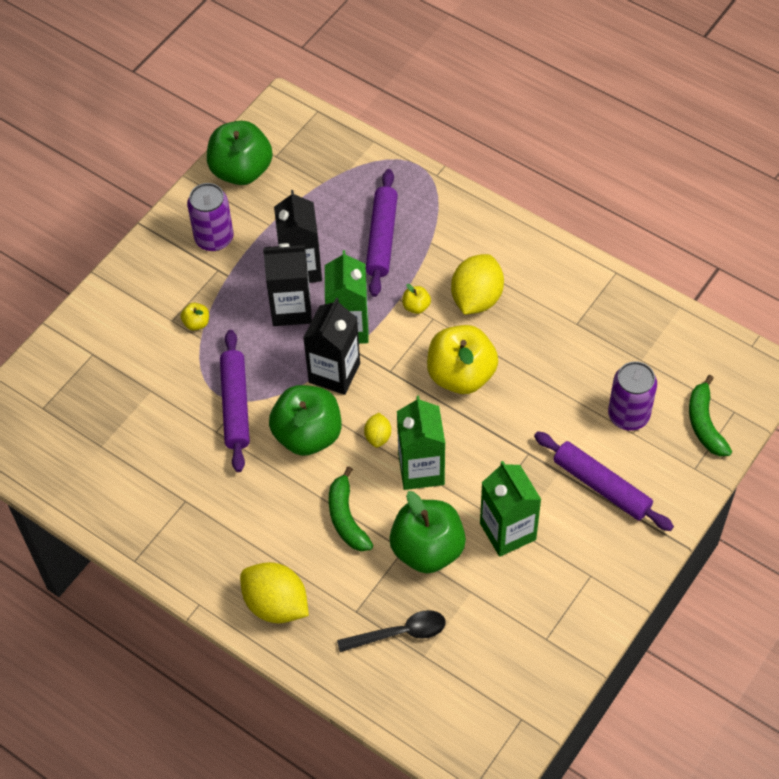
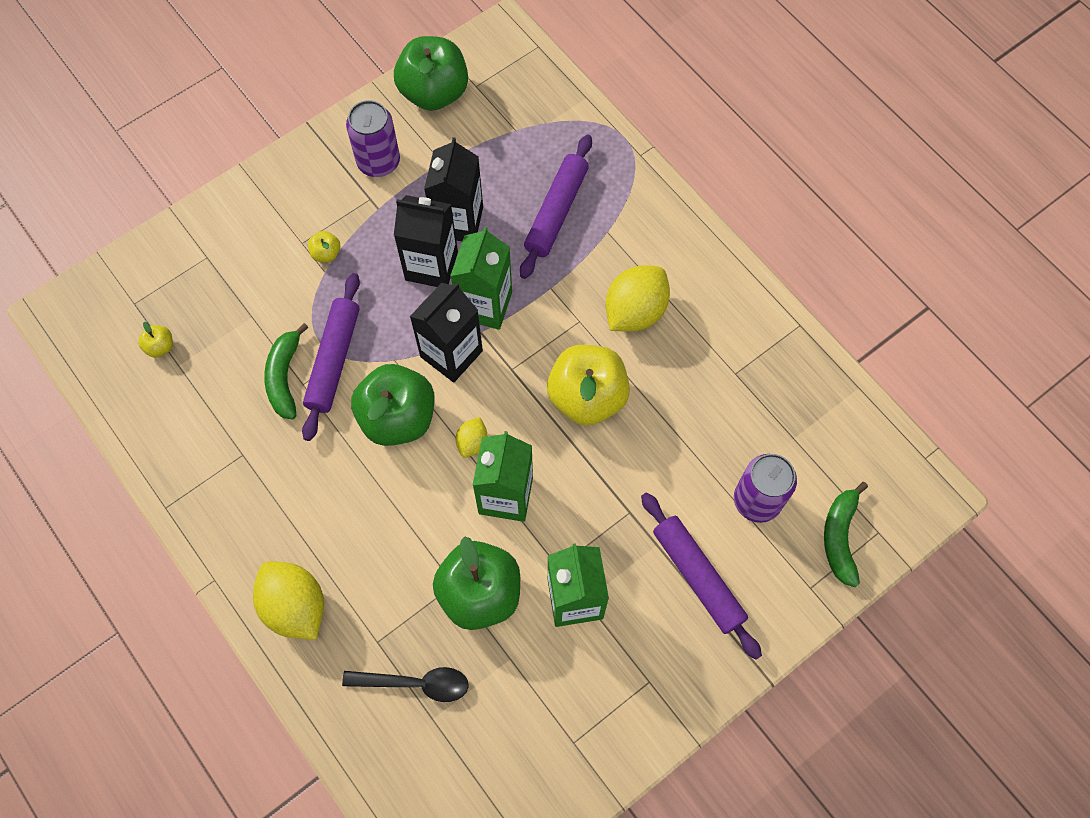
camera: 15 degrees right, 10 degrees up
(346, 518) = (405, 528): green banana -> green banana (284, 377)
(416, 306) = (566, 302): yellow apple -> yellow apple (160, 347)

